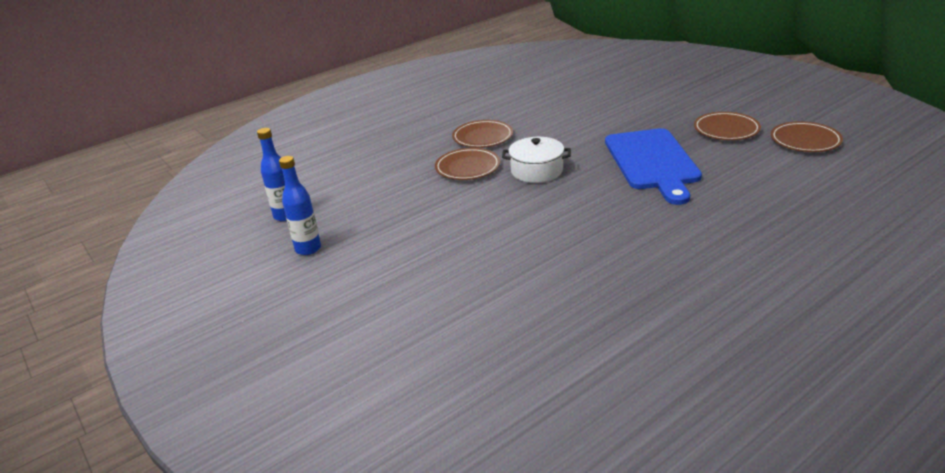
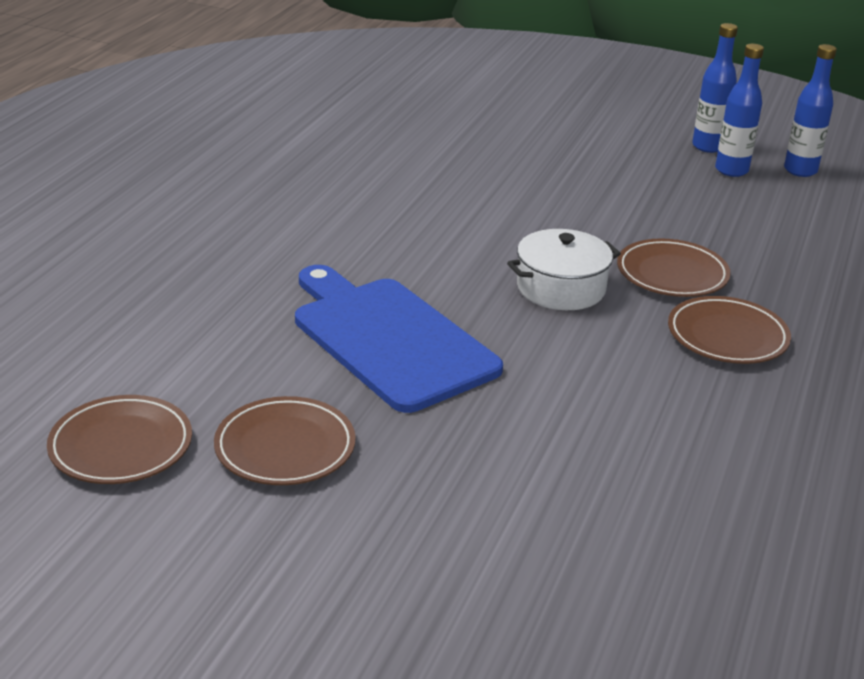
camera: 145 degrees right, 0 degrees up
(327, 225) = (731, 170): none -> blue bottle

